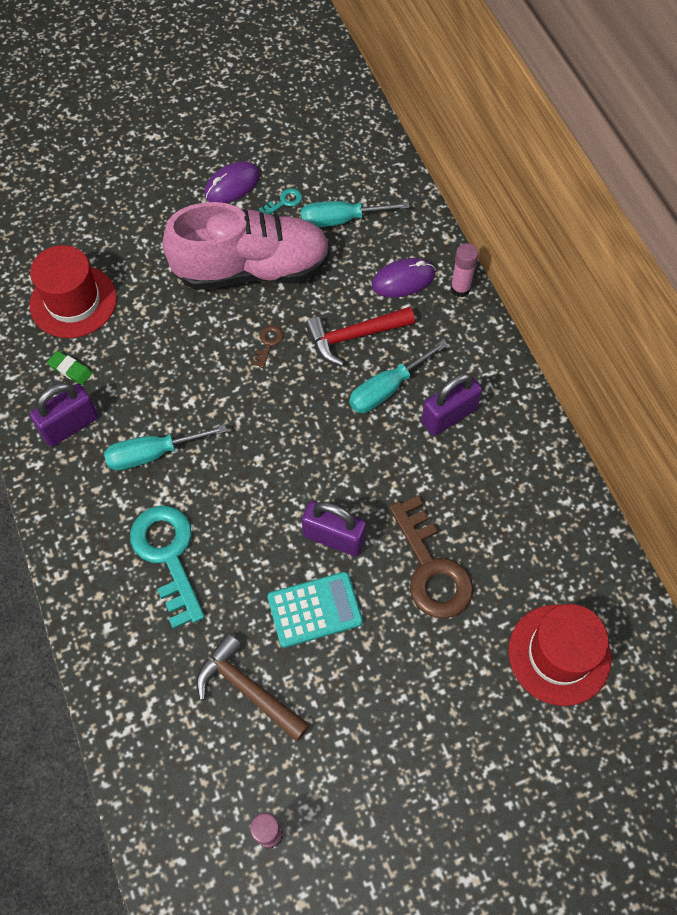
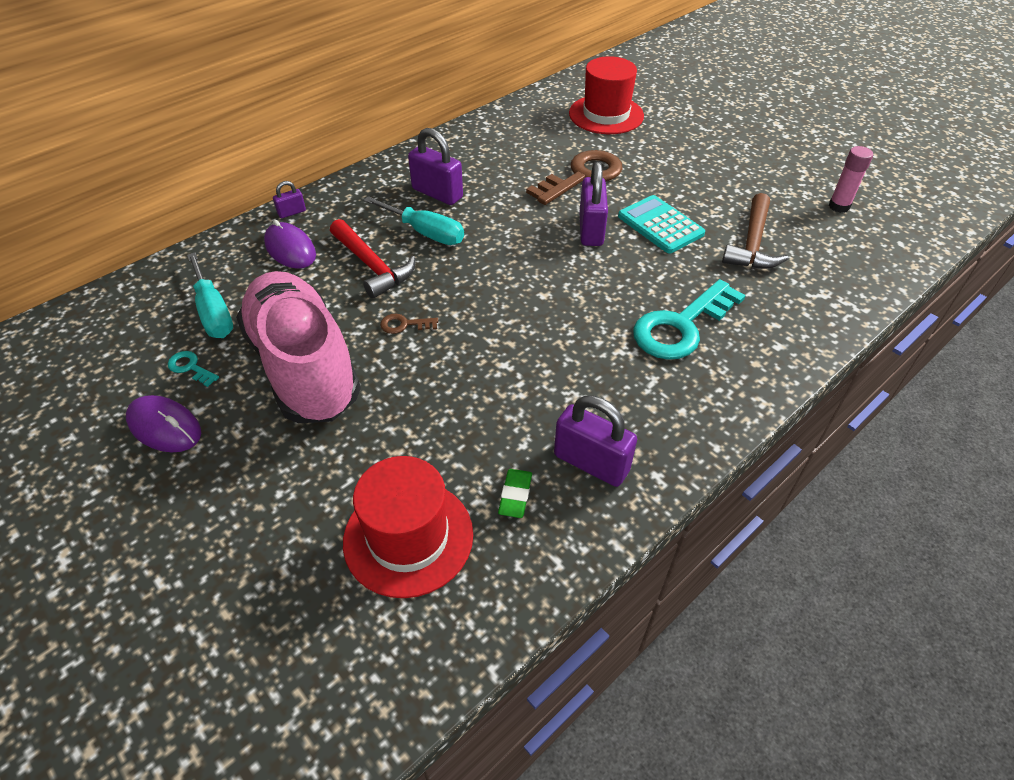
camera: 110 degrees left, 15 degrees down
(152, 454) = (583, 374): turquoise screwdriver -> none
(460, 288) = (292, 212): pink glue stick -> purple padlock

